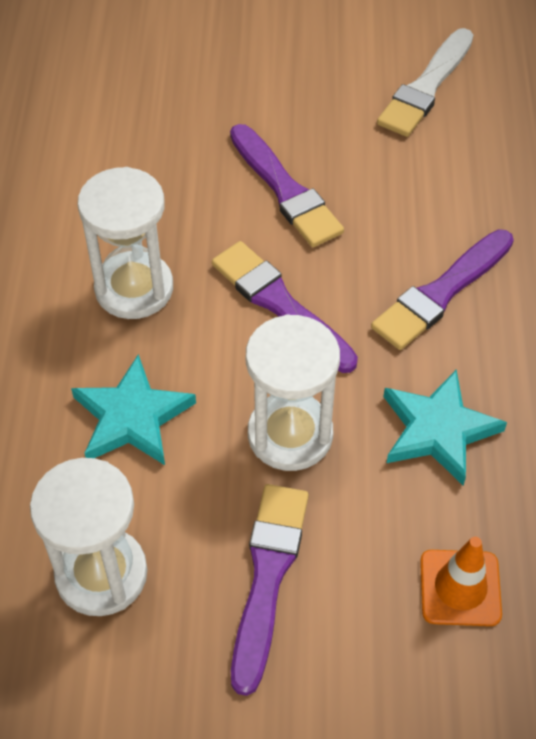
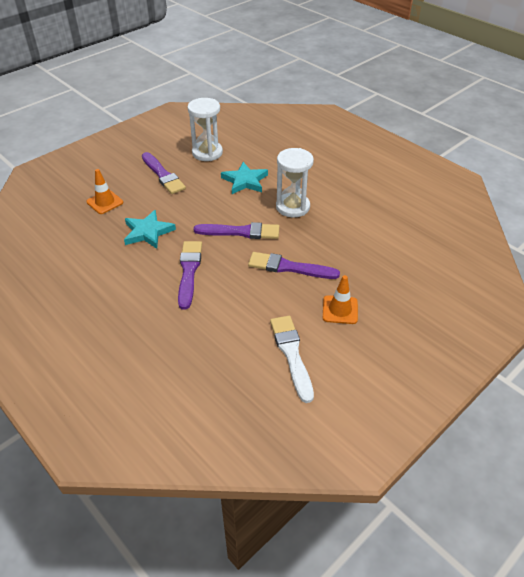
camera: 135 degrees right, 10 degrees down
(290, 434) = (194, 204): white hourglass -> none
(299, 91) = (340, 310): none -> orange traffic cone

